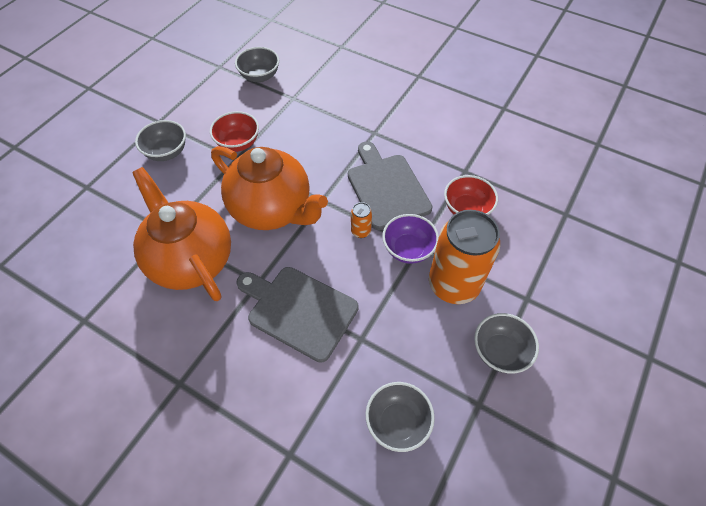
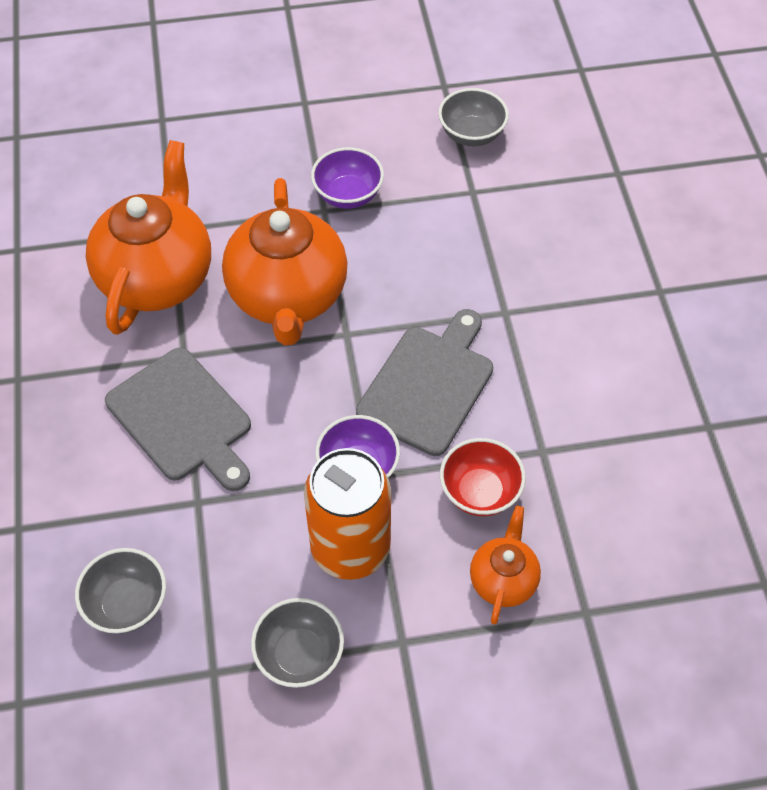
camera: 50 degrees right, 0 degrees up
(167, 152) = (271, 145): grey bowl -> none
(238, 143) = (348, 195): red bowl -> purple bowl
(299, 310) = (182, 419): grey cutting board -> grey cutting board turned 150 degrees clockwise
(361, 231) = (339, 403): orange can -> none
(523, 233) = (503, 580): none -> orange teapot

